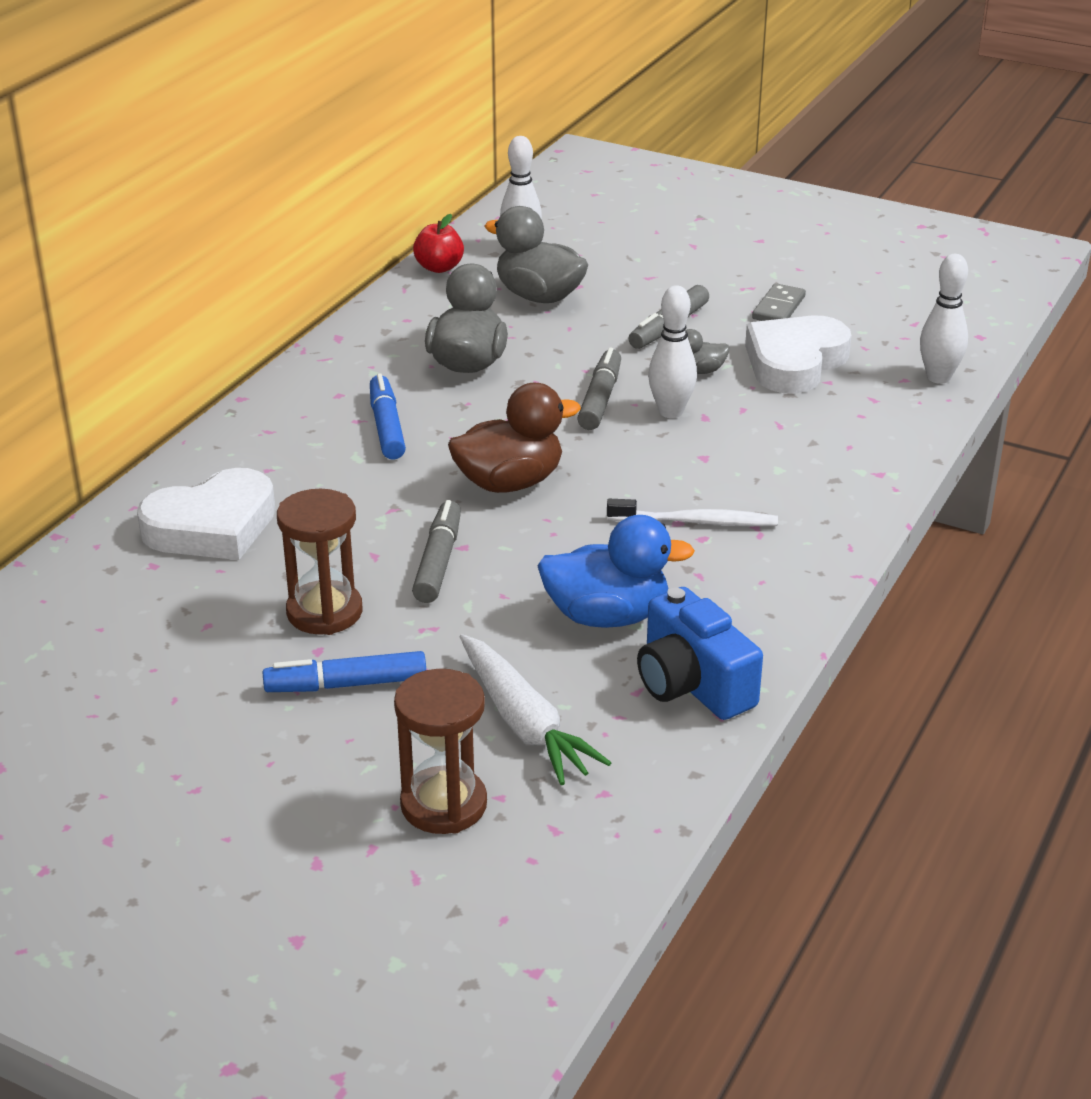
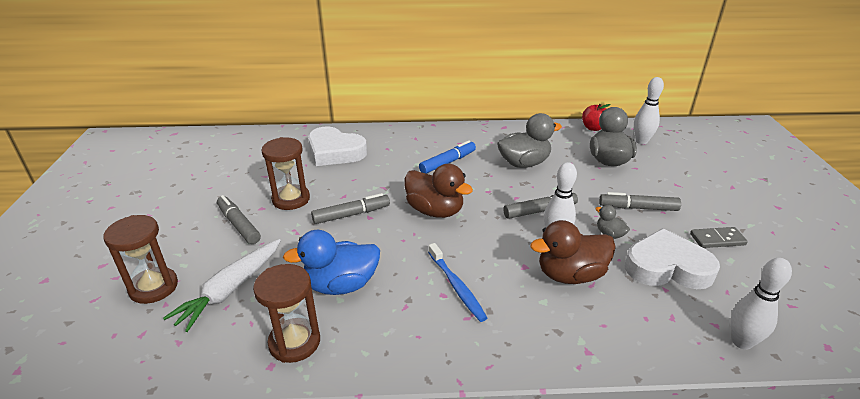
camera: 60 degrees right, 0 degrees up
(346, 685) = (238, 225): blue marker -> grey marker
(607, 616) = (341, 285): blue duck -> blue duck turned 105 degrees clockwise
(692, 684) = (294, 342): blue camera -> brown hourglass
(695, 522) = (456, 286): white toothbrush -> blue toothbrush
(749, 431) = (570, 275): none -> brown duck

